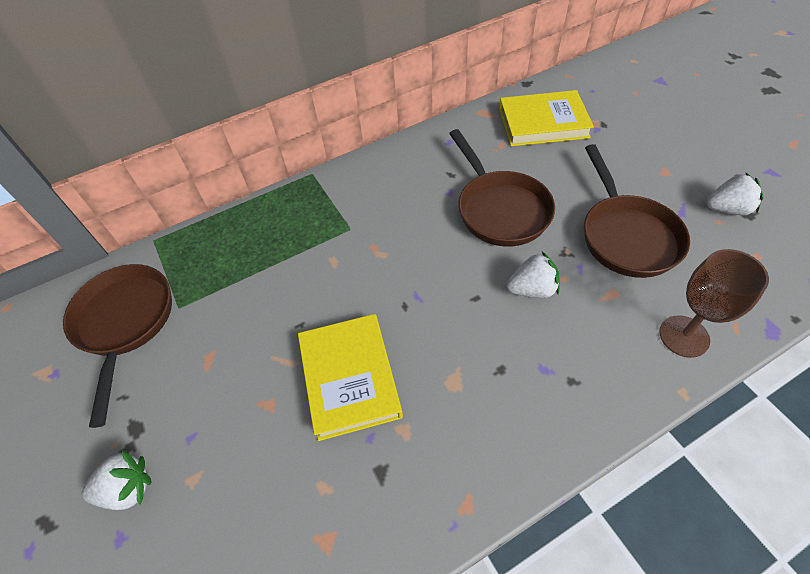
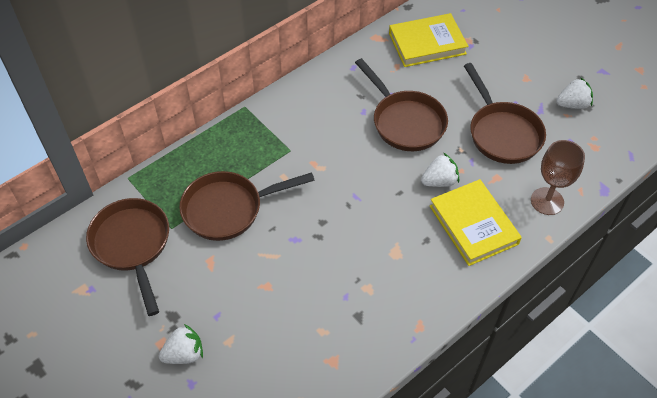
camera: 15 degrees left, 0 degrees up
(254, 292) = (228, 209): none -> brown pan
(349, 378) = (321, 260): yellow book -> yellow book (473, 225)

